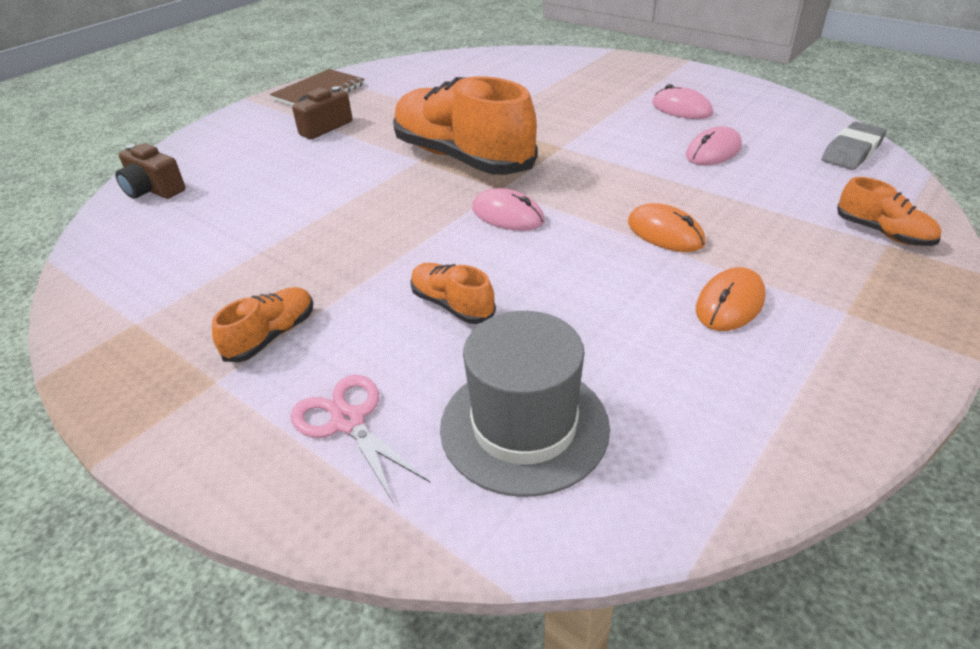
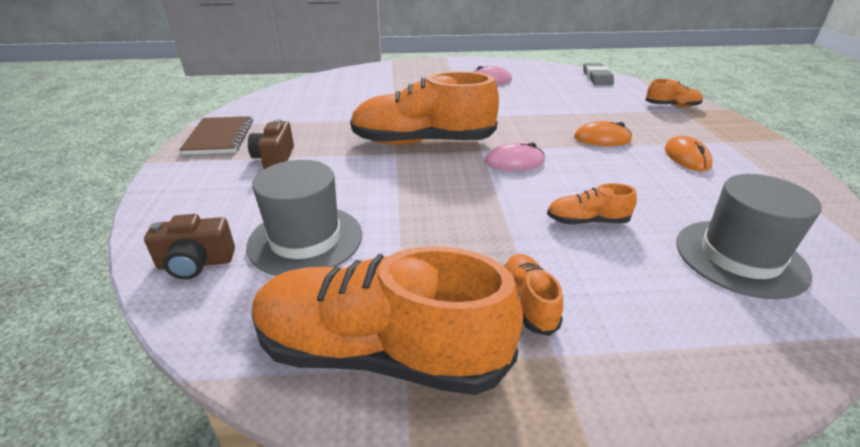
camera: 45 degrees left, 5 degrees down
(137, 306) = (380, 353): none -> orange shoe
(230, 205) = (305, 239): none -> grey hat
(348, 421) = (675, 316): pink scissors -> none
(713, 151) = (545, 95): pink mouse -> none

